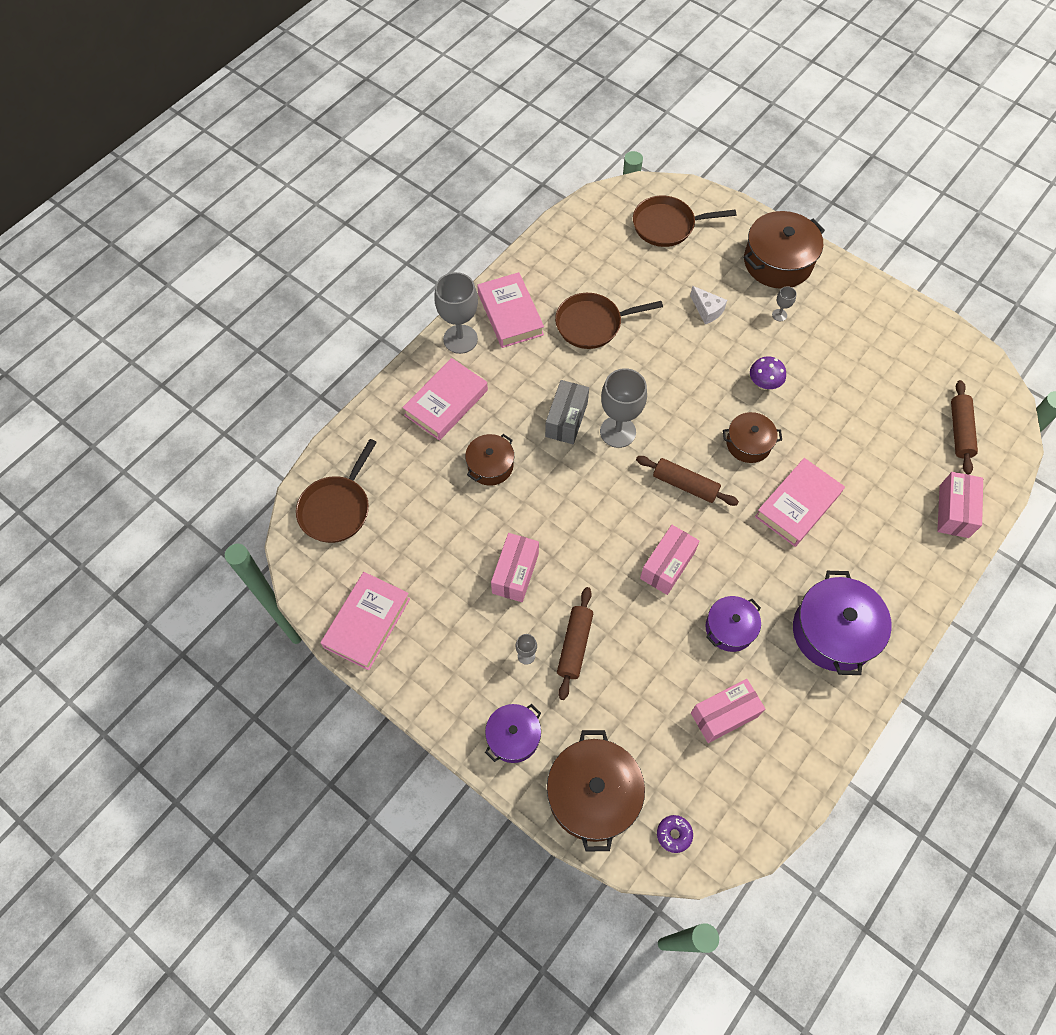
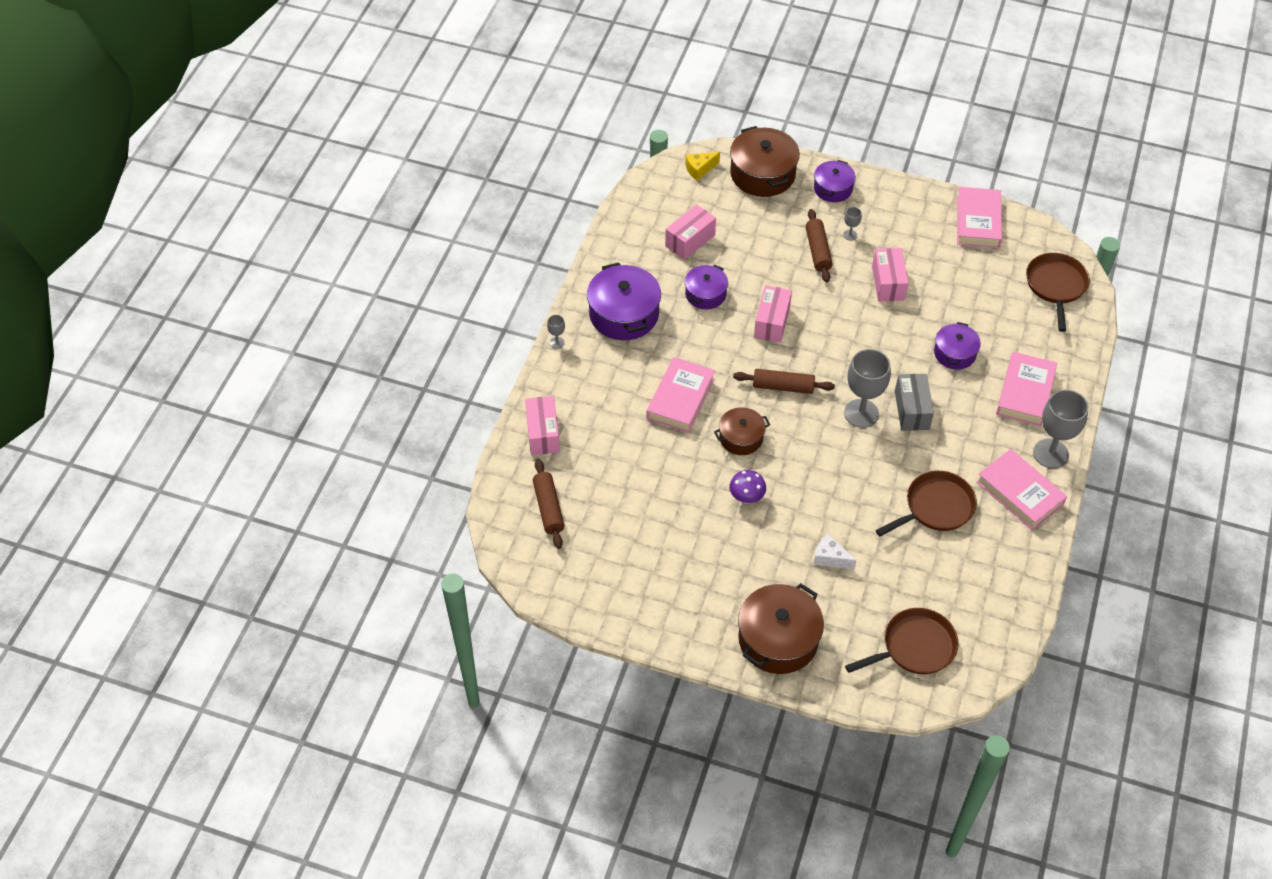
camera: 160 degrees right, 10 degrees down
(490, 465) = (954, 353): brown pot -> purple pot
(674, 834) = (699, 169): purple donut -> yellow cheese
(779, 315) = (755, 576): grey goblet -> grey goblet (557, 342)

